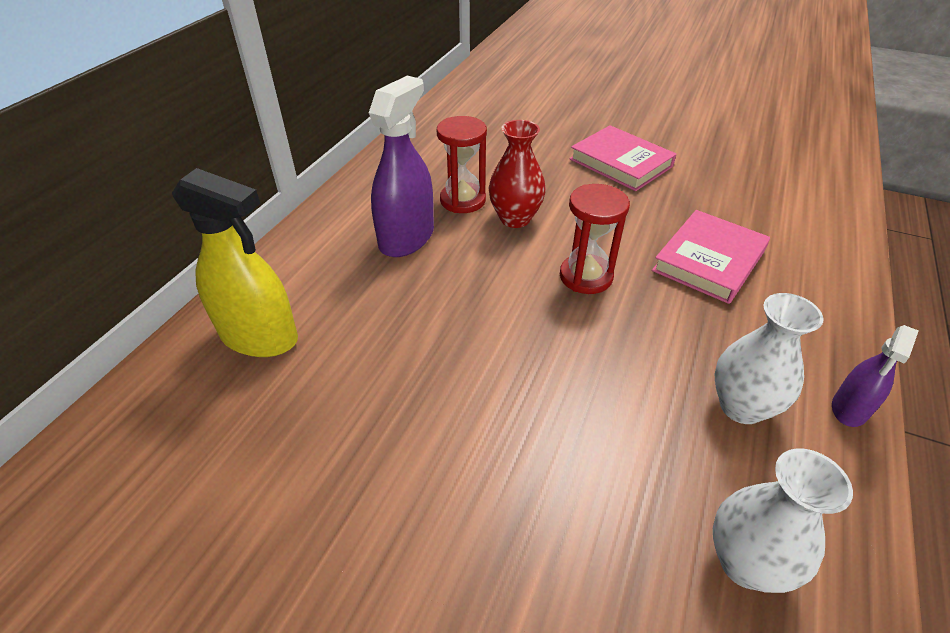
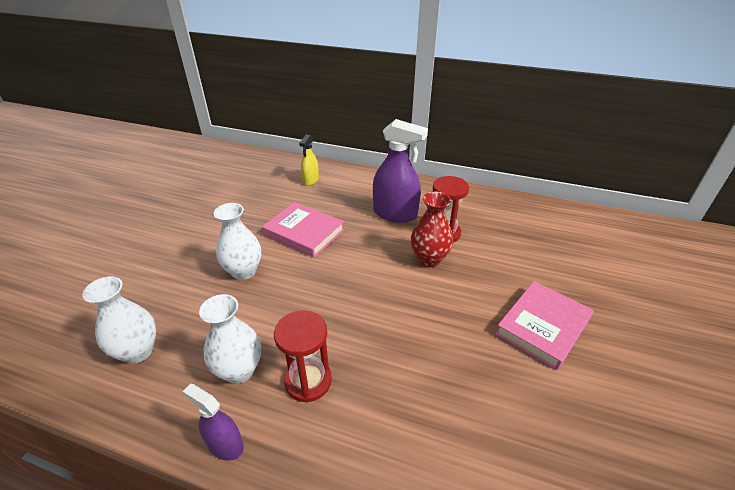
camera: 85 degrees right, 5 degrees down
(259, 336) = (310, 180): yellow spray bottle -> yellow spray bottle, size x0.55
(535, 423) = (244, 271): none -> white vase
(586, 276) = (368, 295): red hourglass -> red hourglass (308, 381)
(708, 260) = (399, 377): pink book -> pink book (304, 232)

